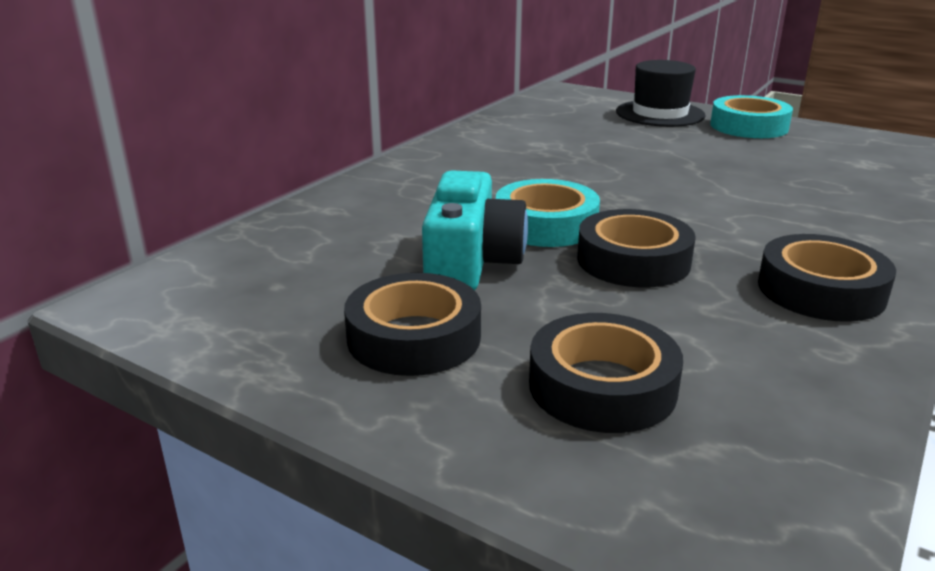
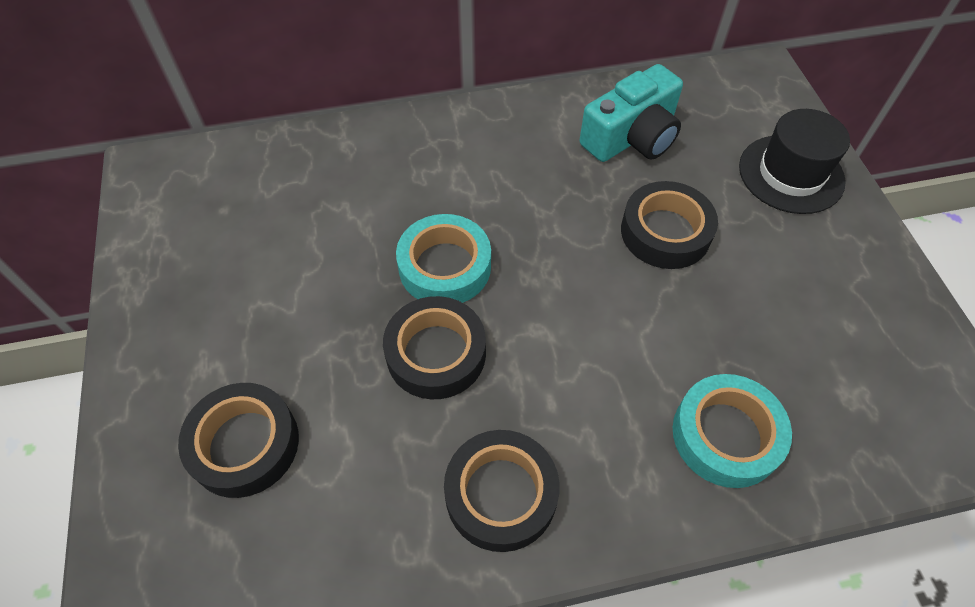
camera: 45 degrees right, 30 degrees up
(414, 337) = (221, 317): black tape -> black tape (665, 232)
(471, 261) = (344, 270): turquoise camera -> turquoise camera (632, 137)
(749, 126) = (845, 254): turquoise tape -> turquoise tape (726, 435)

